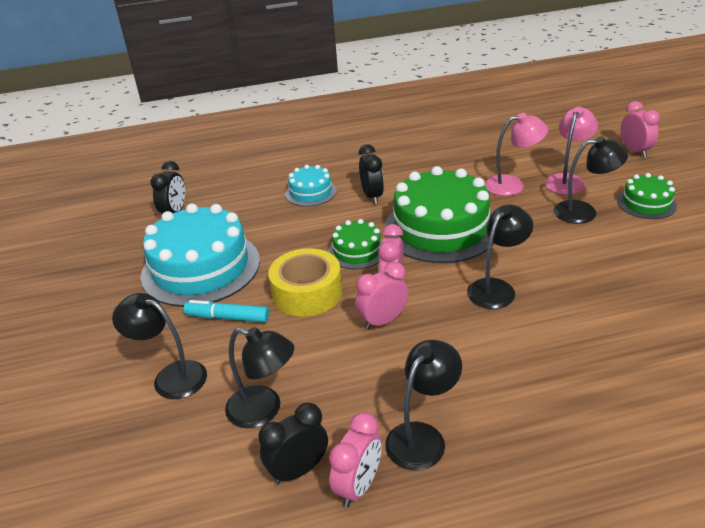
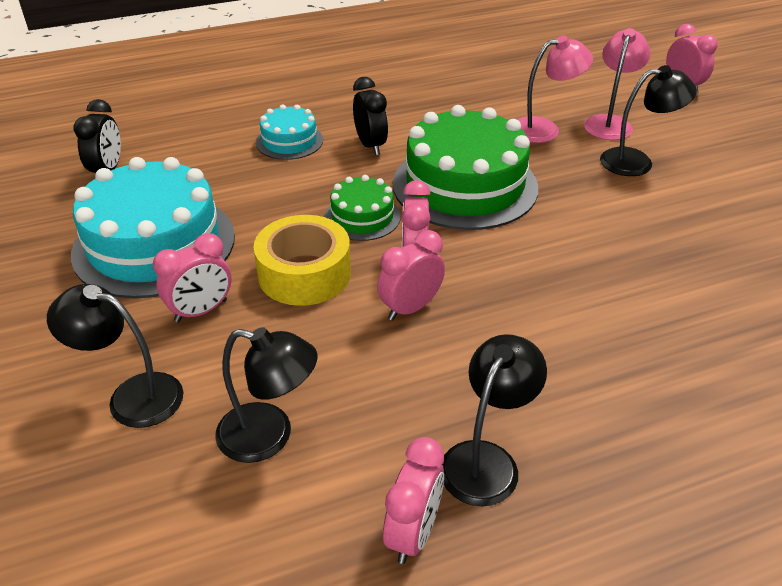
camera: 10 degrees left, 5 degrees up
(227, 317) = (201, 311): turquoise marker -> pink clock
(298, 470) = (329, 517): black clock -> none
(496, 288) = (547, 260): black lamp -> none
(646, 203) = (708, 150): green cake -> none

